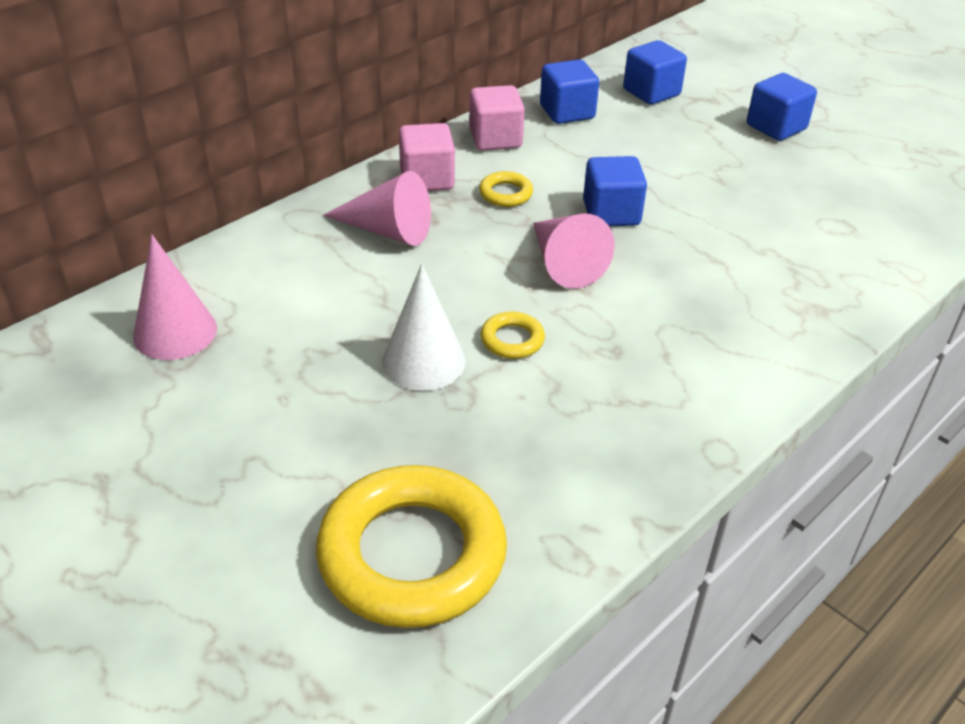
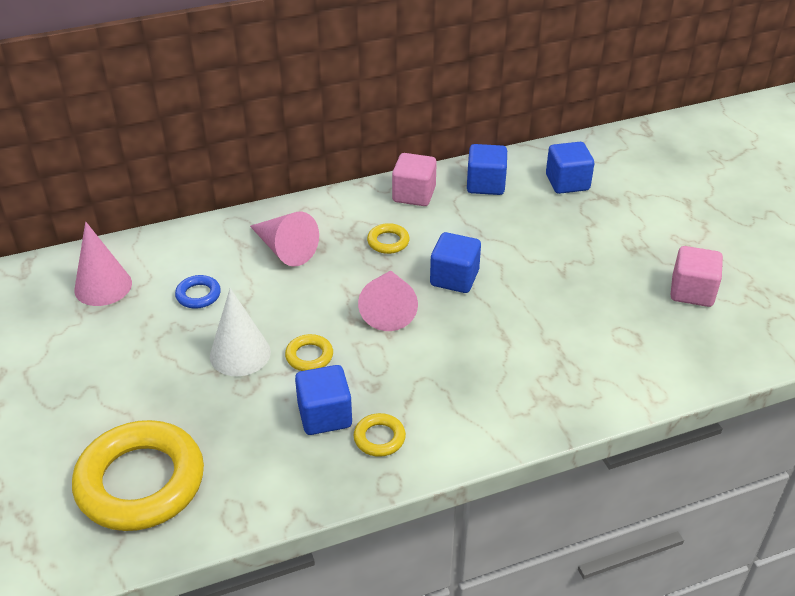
camera: 25 degrees right, 0 degrees up
(316, 309) = (198, 295): none -> blue ring
(427, 179) = (340, 215): pink cube -> pink cube (692, 292)
(668, 405) = (379, 438): none -> yellow ring
(776, 127) = (648, 238): blue cube -> blue cube (325, 415)

